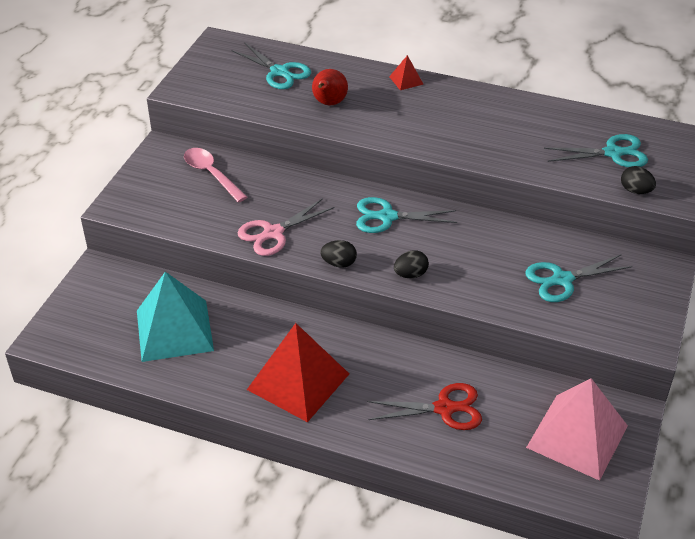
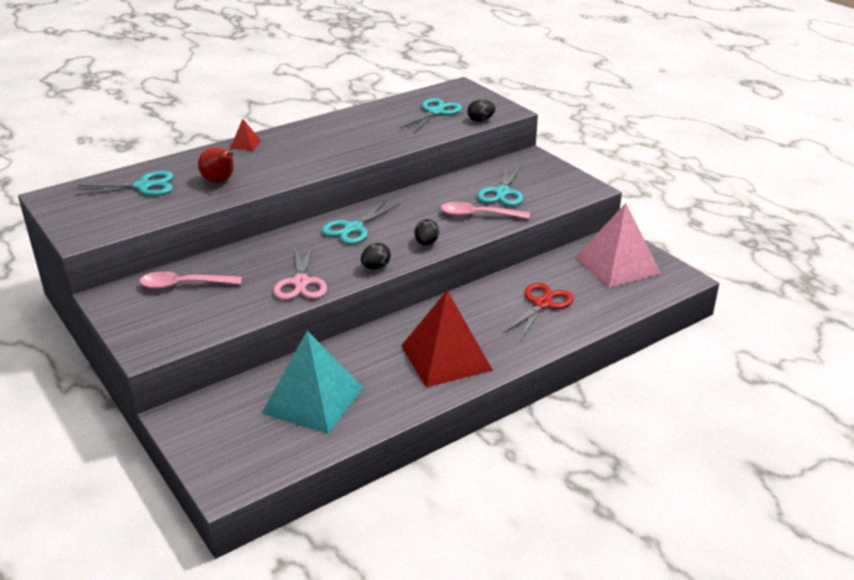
camera: 55 degrees left, 10 degrees down
(499, 284) = (478, 215): none -> pink spoon

